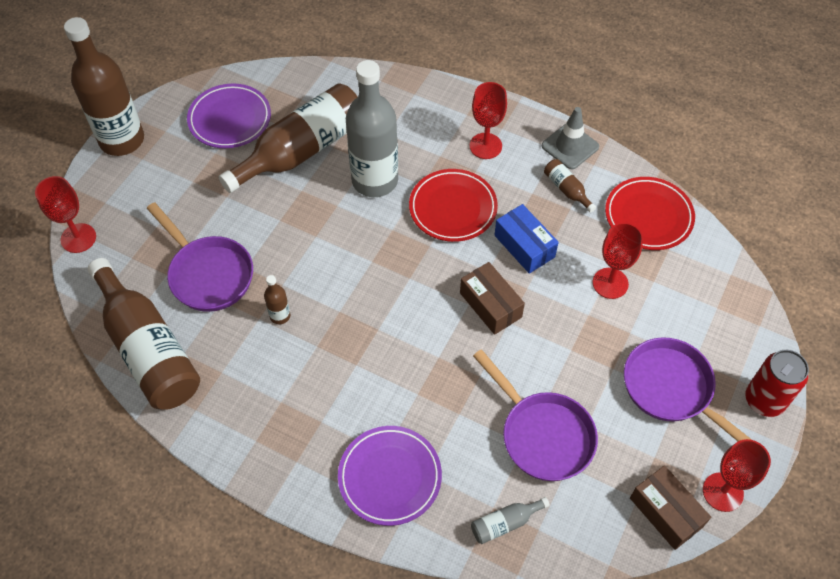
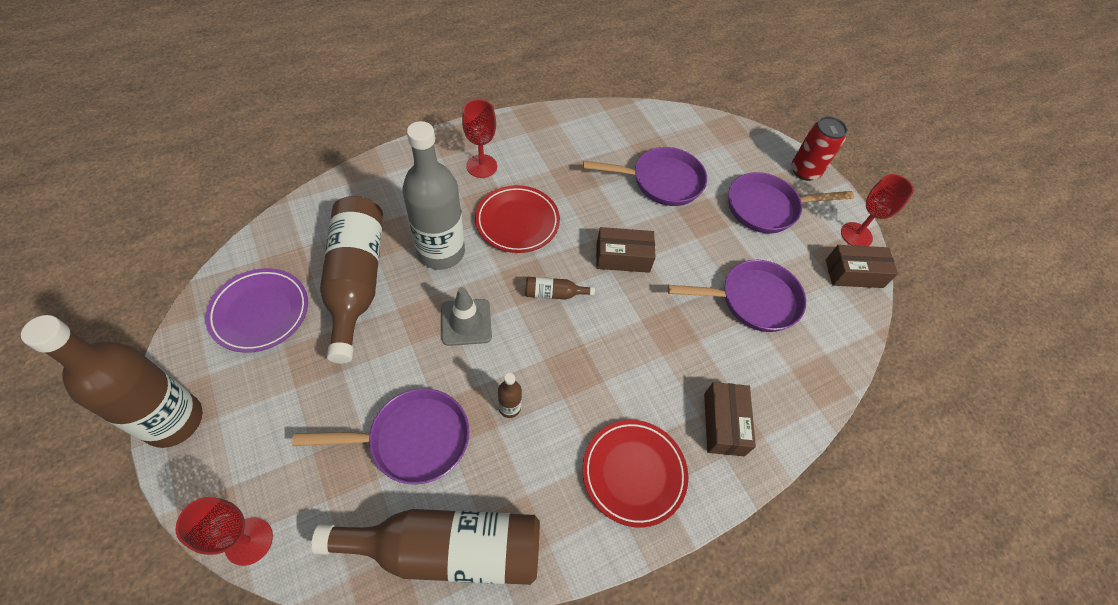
camera: 60 degrees left, 0 degrees up
(390, 477) = (723, 424): purple plate -> brown box
(505, 523) = (809, 372): grey bottle -> none
(524, 246) = (590, 204): blue box -> none
(566, 189) = (565, 150): brown bottle -> brown bottle (554, 294)
(570, 146) = (531, 124): grey traffic cone -> grey traffic cone (466, 322)
(610, 283) = (661, 181): red goblet -> purple pan
(648, 216) = (626, 127): red plate -> red plate (633, 473)

